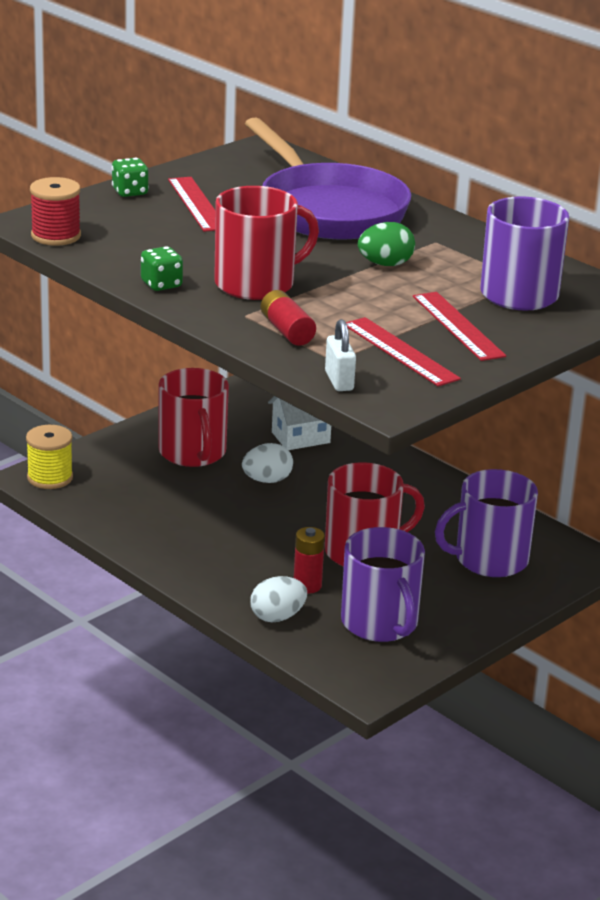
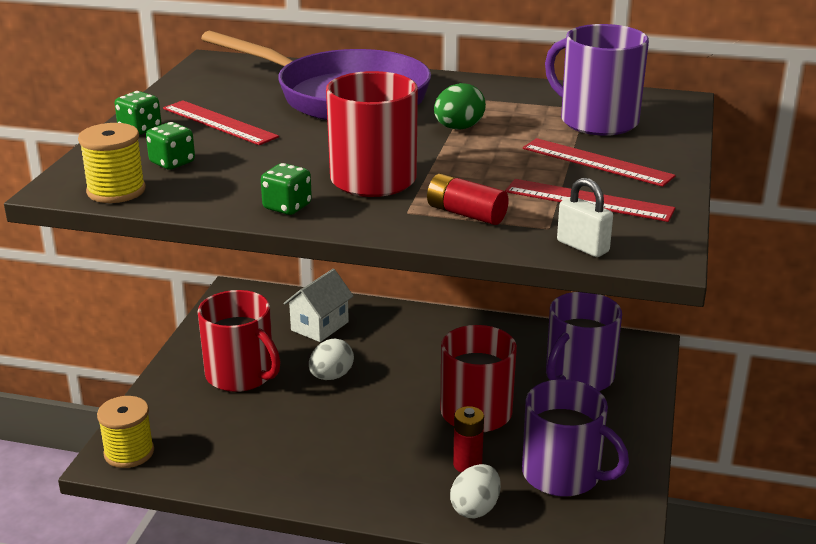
camera: 30 degrees left, 0 degrees up
(56, 236) = (116, 191): red spool -> yellow spool
(121, 226) = (172, 163): none -> green dice

